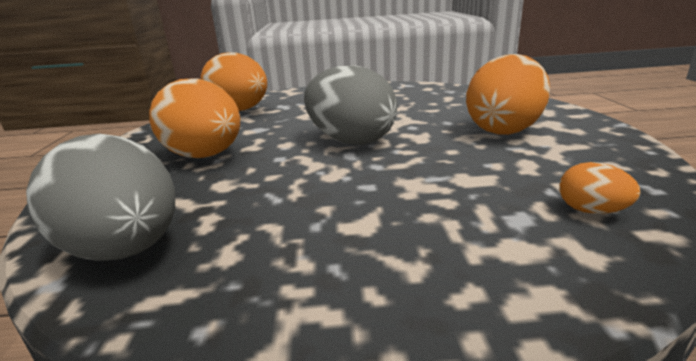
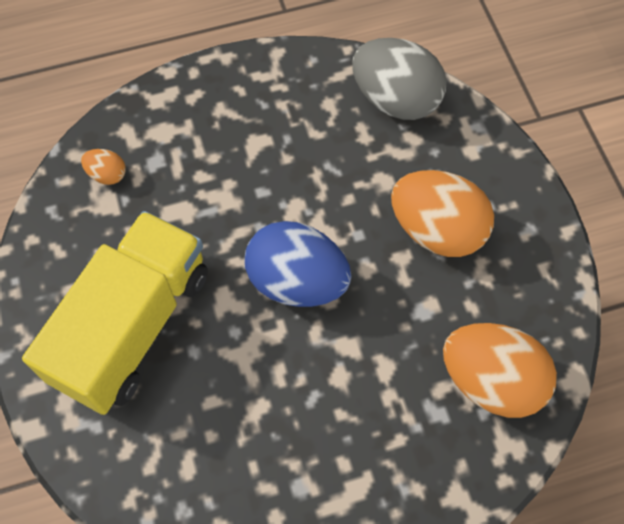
camera: 165 degrees right, 40 degrees up
(351, 141) = (297, 281): grey egg -> blue egg
(504, 129) = (133, 326): orange egg -> yellow truck

